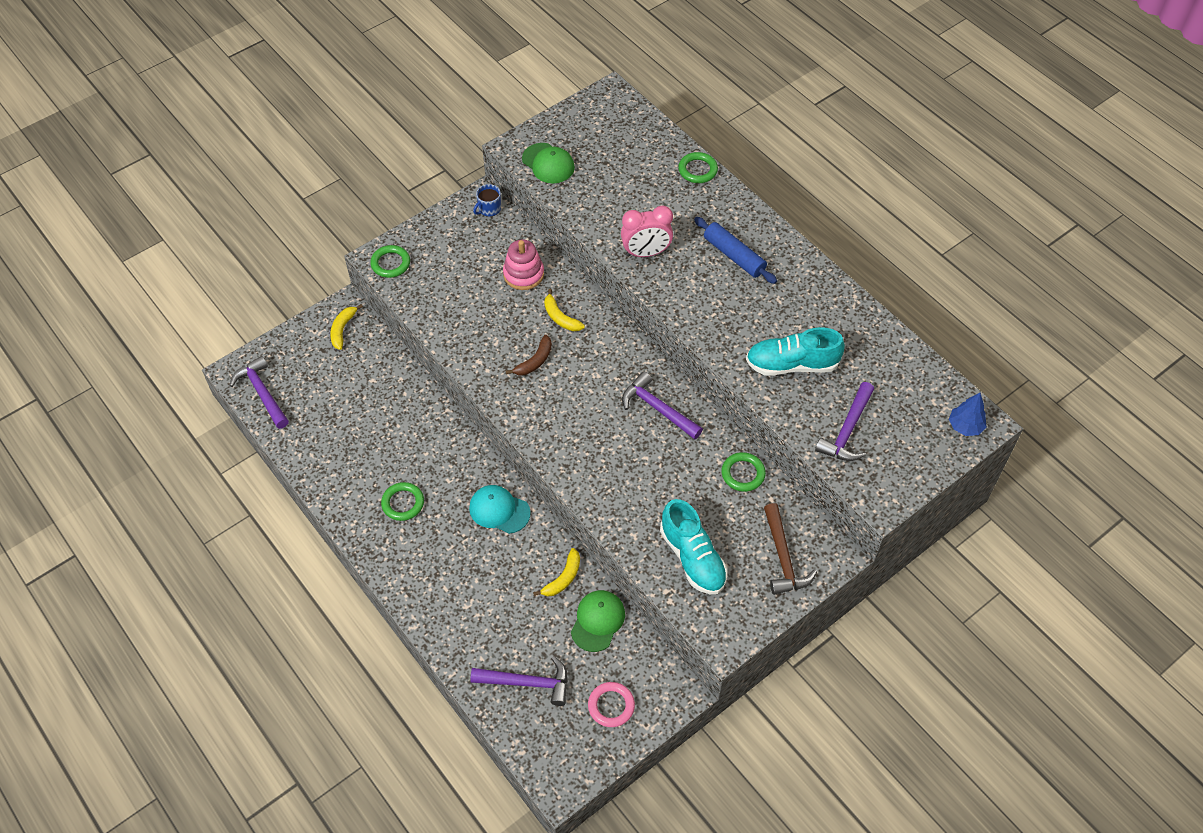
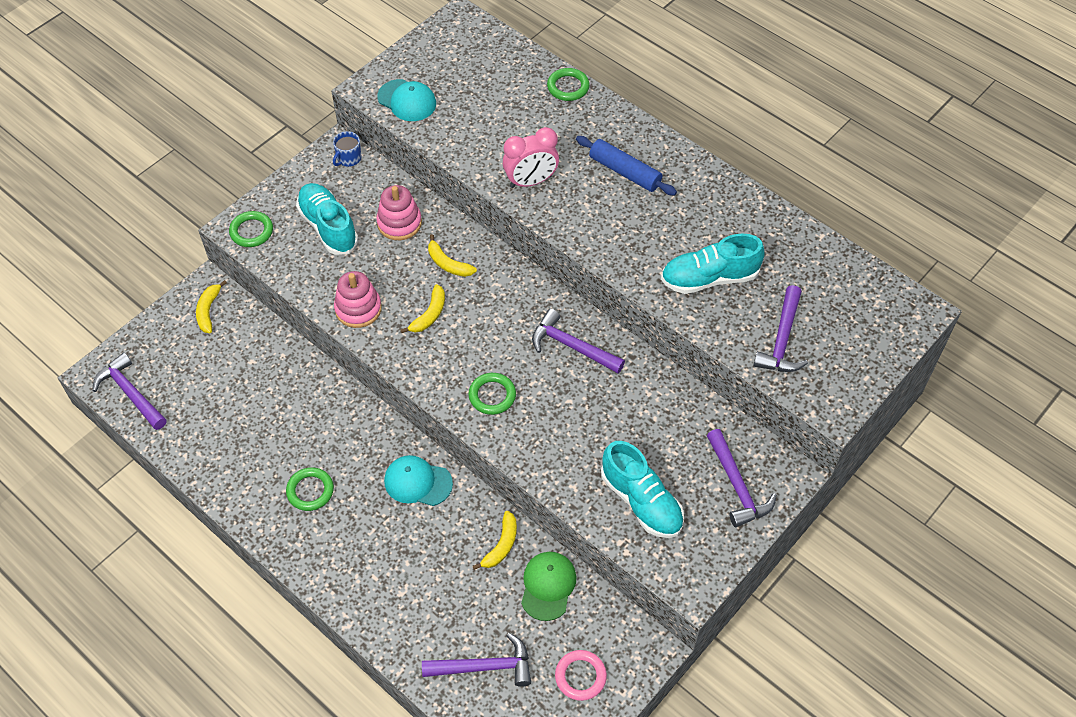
camera: 10 degrees left, 0 degrees up
(459, 269) = (328, 227): none -> turquoise shoe
(472, 347) = (358, 309): none -> pink stacking toy
(534, 361) = (429, 315): brown banana -> yellow banana
(548, 163) = (407, 100): green cap -> turquoise cap
(743, 474) = (676, 402): green ring -> green ring (492, 395)
(783, 558) = (737, 486): brown hammer -> purple hammer
(965, 426) = (902, 317): blue tree -> none

